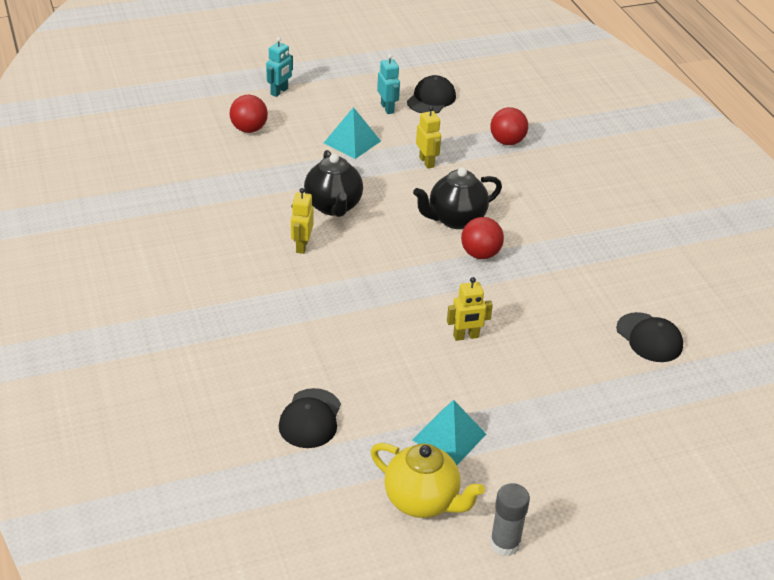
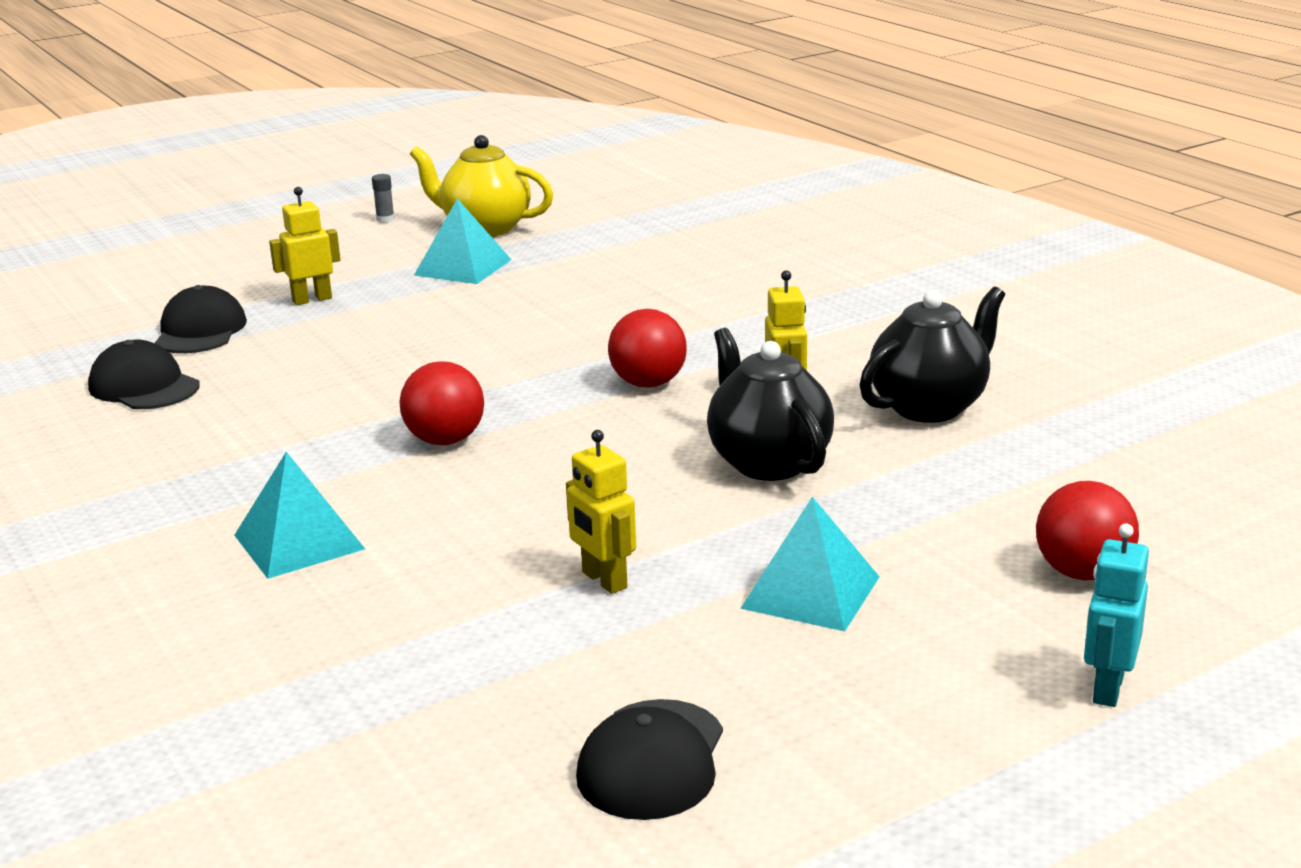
camera: 170 degrees right, 15 degrees down
(310, 419) = (649, 255): black cap -> black cap (200, 331)
(387, 108) = (769, 701): turquoise robot -> none
(455, 219) = (506, 484): black teapot -> black teapot (929, 407)
(466, 336) = (455, 345): yellow robot -> yellow robot (312, 299)
(505, 543) = (385, 219): grey glue stick -> grey glue stick, size x0.52
(507, 142) = (401, 670): red ball -> red ball (648, 384)
(548, 205) = (299, 542): none -> turquoise pyramid

